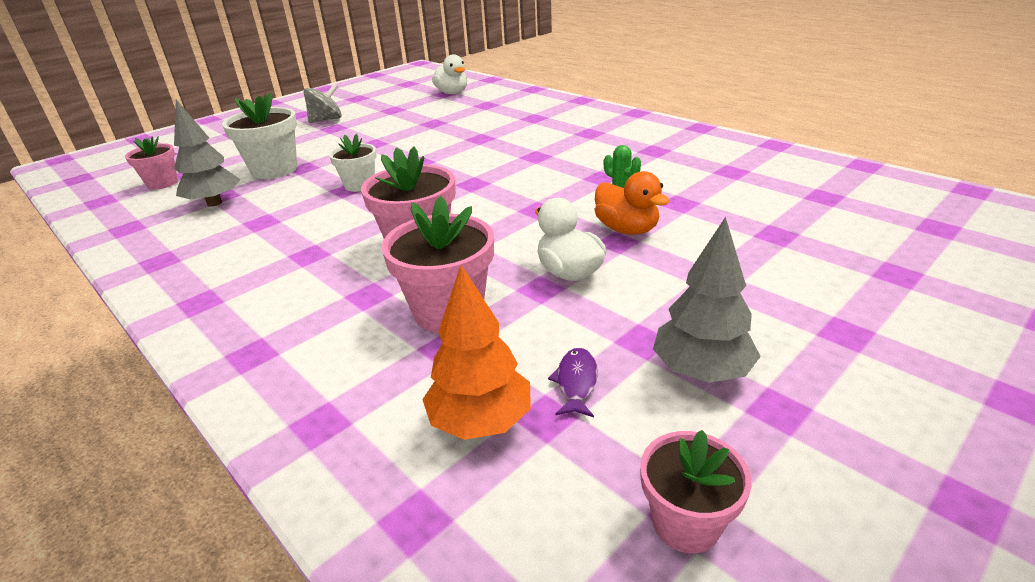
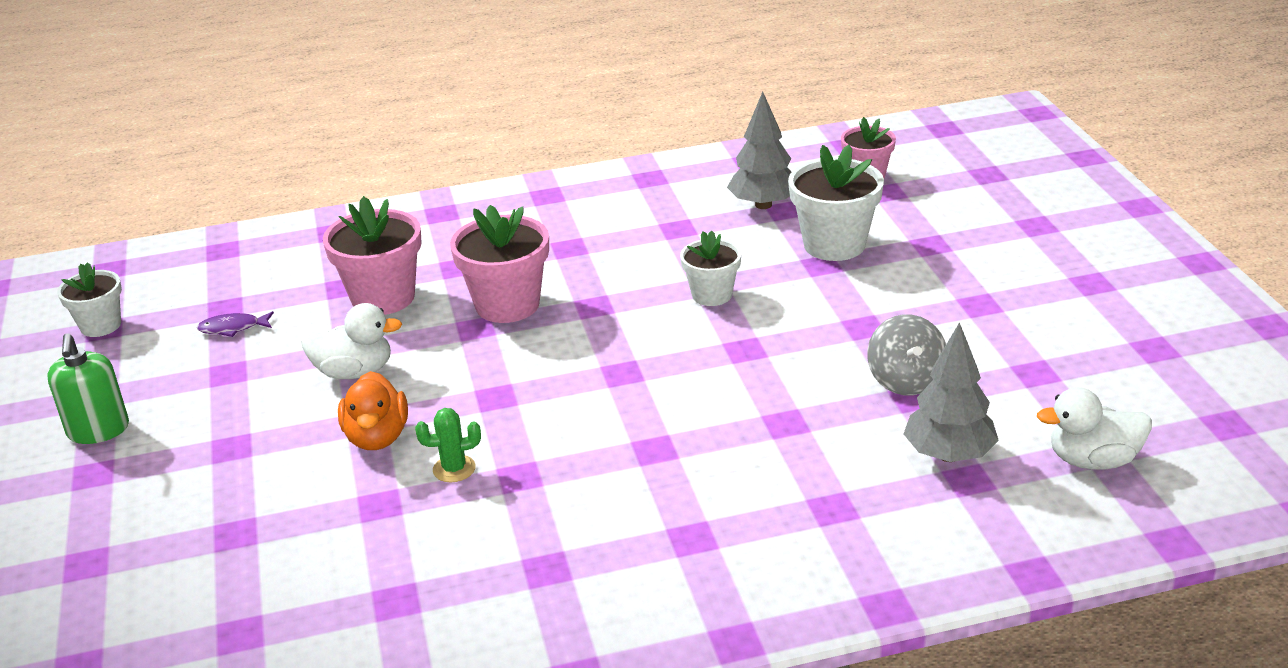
camera: 120 degrees right, 0 degrees up
(326, 120) = (1032, 302): grey spinning top -> grey spinning top (905, 381)
(480, 422) = (255, 284): orange tree -> none
(576, 382) = (233, 328): purple fish -> purple fish turned 135 degrees clockwise
(626, 229) = (377, 437): orange duck -> orange duck turned 90 degrees counterclockwise
(686, 523) = (101, 325): pink flower pot -> white flower pot
(701, 371) = (166, 382): grey tree -> grey tree (949, 455)
(809, 369) = (98, 430): none -> green soap dispenser

